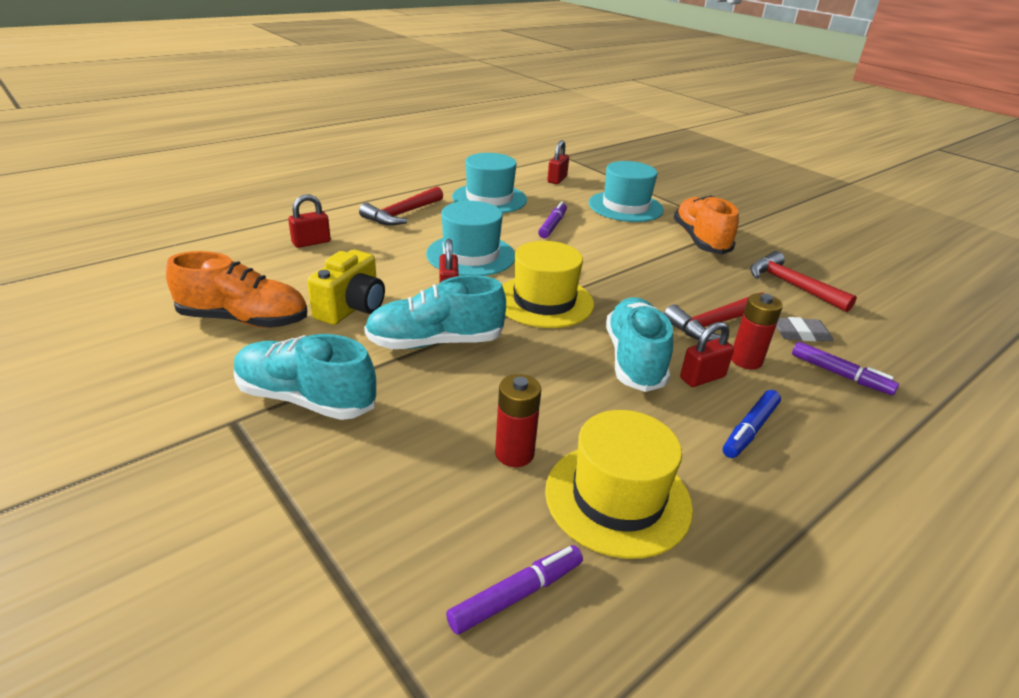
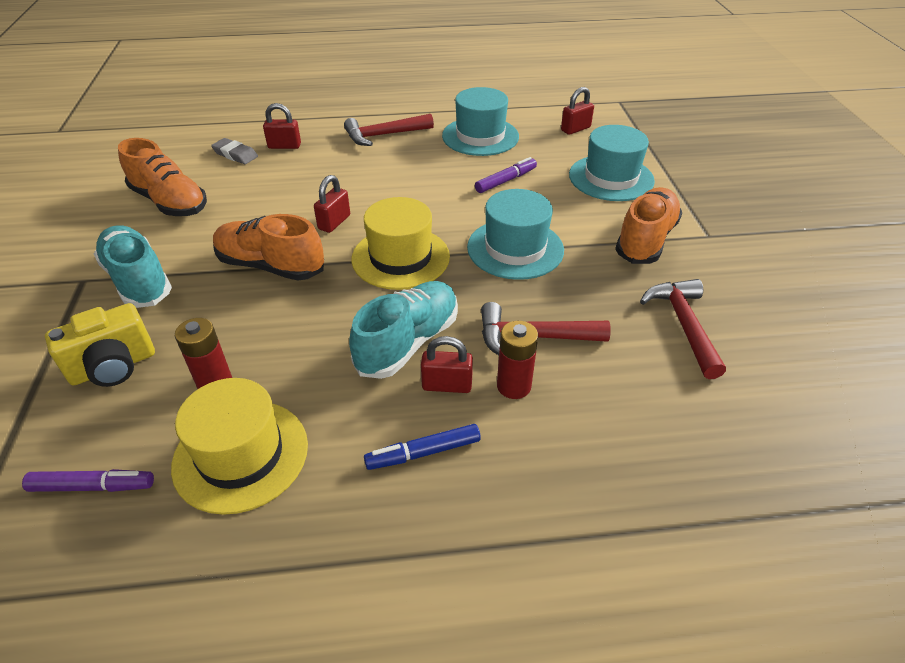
camera: 35 degrees right, 10 degrees up
(352, 308) = (247, 215): yellow camera -> yellow camera (114, 367)
(435, 342) = (270, 266): turquoise shoe -> orange shoe
(471, 255) = (393, 192): turquoise hat -> turquoise hat (515, 248)
(800, 333) = (614, 382): grey eraser -> grey eraser (235, 154)
(840, 375) = (595, 442): purple marker -> none

